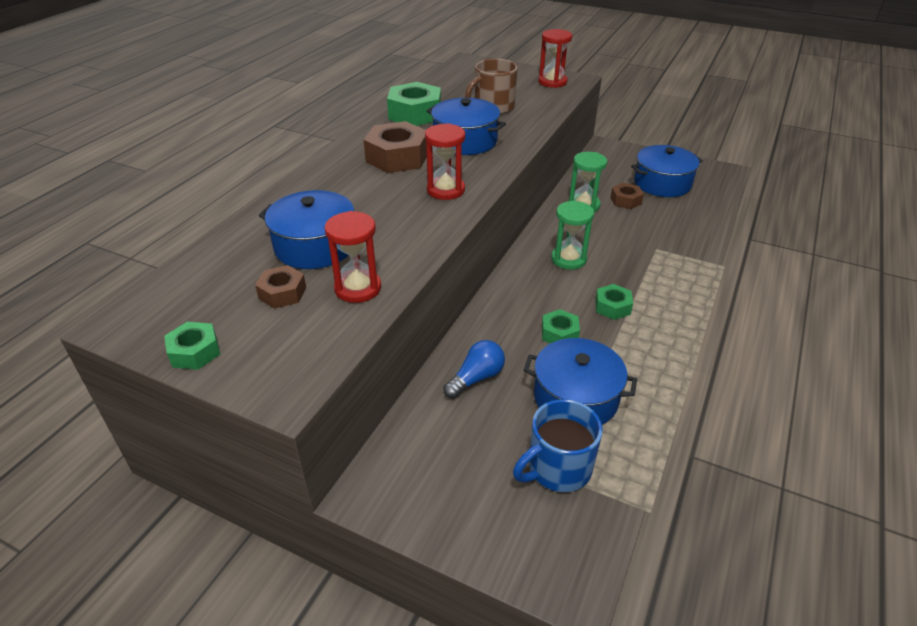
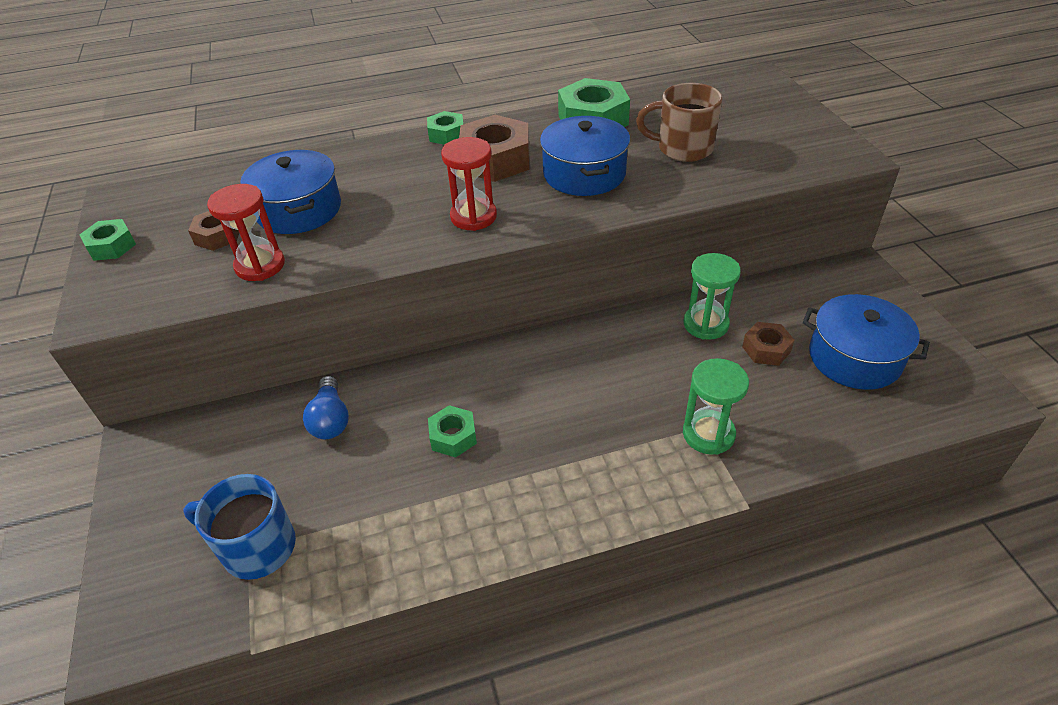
camera: 50 degrees right, 5 degrees up
(476, 378) = (330, 419): blue light bulb -> blue light bulb turned 75 degrees clockwise
(552, 82) = (814, 147): red hourglass -> none
(568, 259) = (587, 371): green hourglass -> green hourglass (708, 434)
(575, 397) = (367, 504): blue pot -> none
(612, 307) = (543, 451): green nut -> green nut (446, 134)

